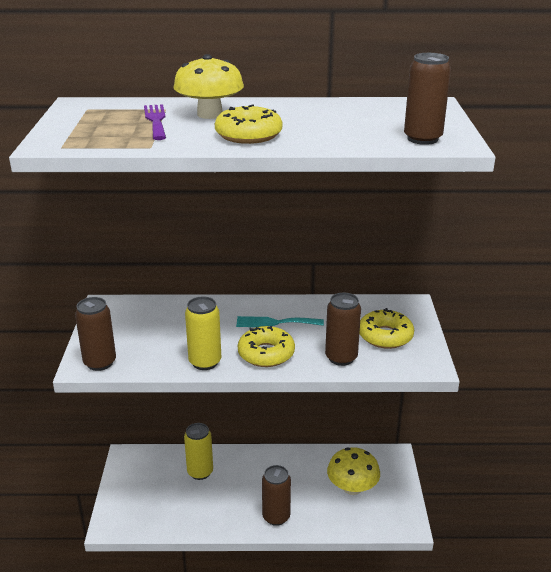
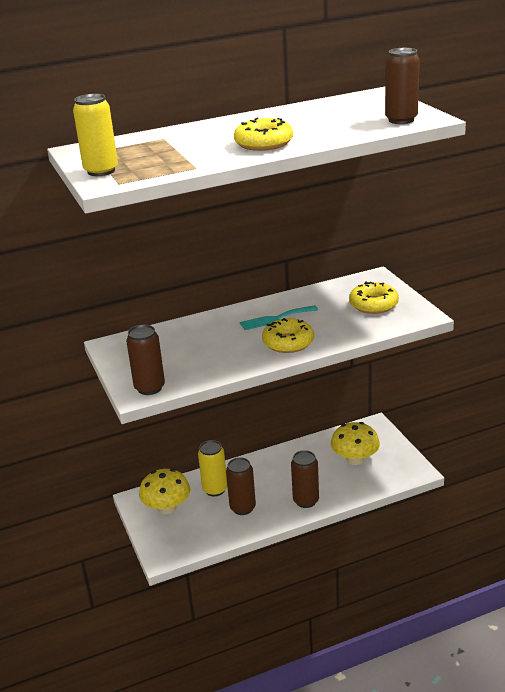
camera: 20 degrees left, 0 degrees up
(156, 120) = (169, 148): purple fork -> none
(205, 362) = (242, 362): yellow can -> yellow can (101, 171)
(210, 114) = (209, 135): yellow mushroom -> yellow mushroom (167, 508)
(341, 358) = (351, 329): brown can -> brown can (242, 508)

